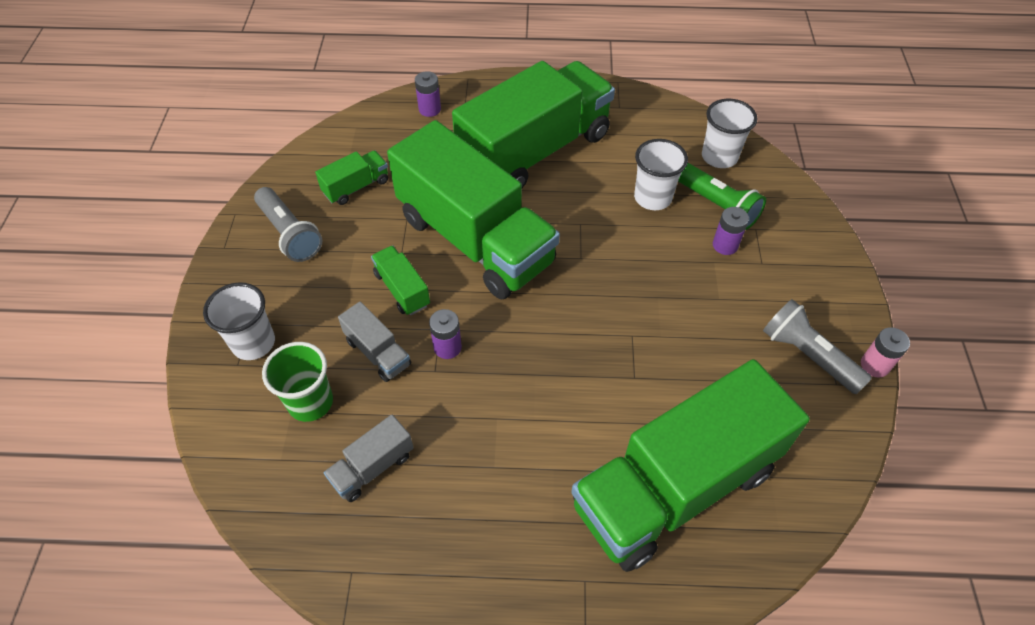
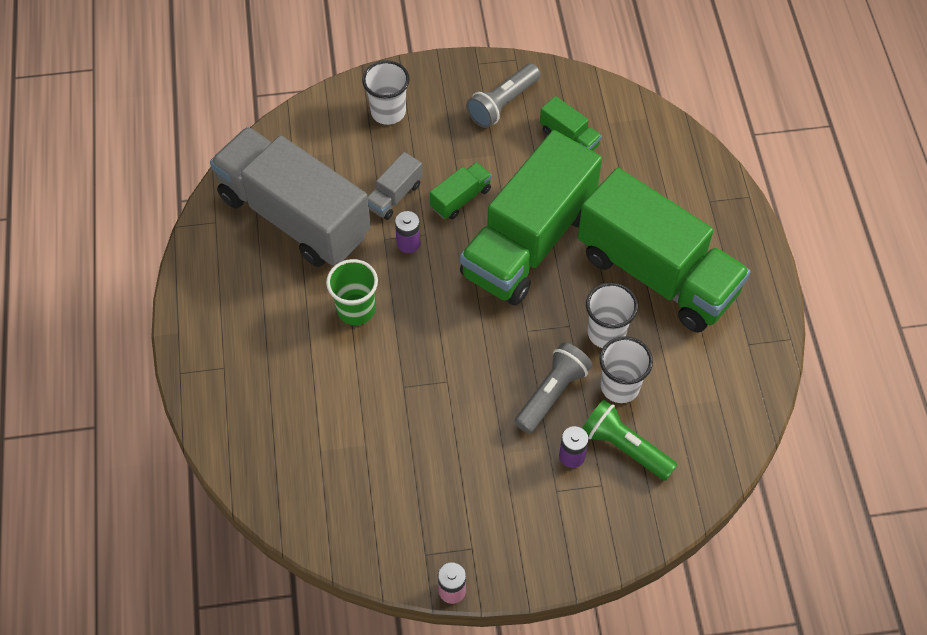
camera: 80 degrees right, 5 degrees up
(310, 402) = (342, 163): green cup -> green cup (356, 310)
(372, 467) = (294, 216): grey truck -> grey truck, size x2.47
(429, 109) = (690, 172): purple battery -> none
(675, 487) = (305, 424): green truck -> none
(717, 205) = (624, 447): green flashlight -> green flashlight turned 90 degrees clockwise
(719, 157) = (698, 447): white cup -> white cup (606, 333)
(807, 355) = (452, 530): grey flashlight -> grey flashlight (552, 393)

